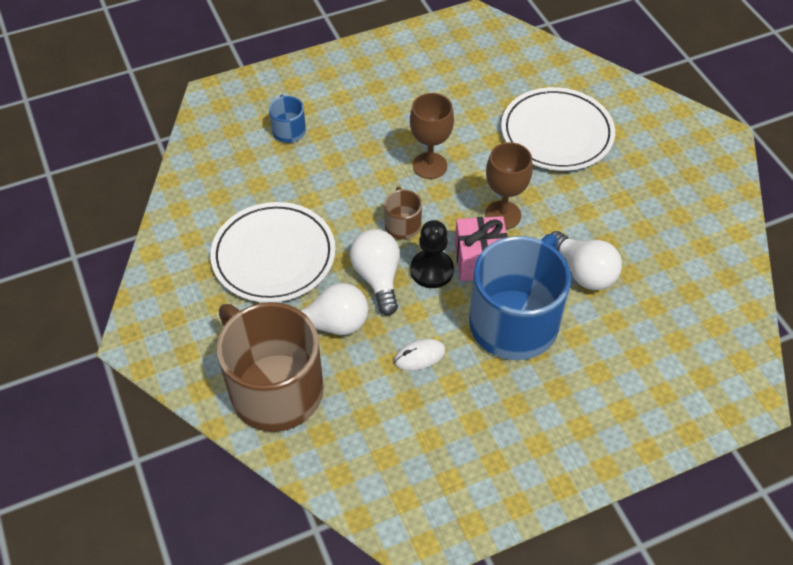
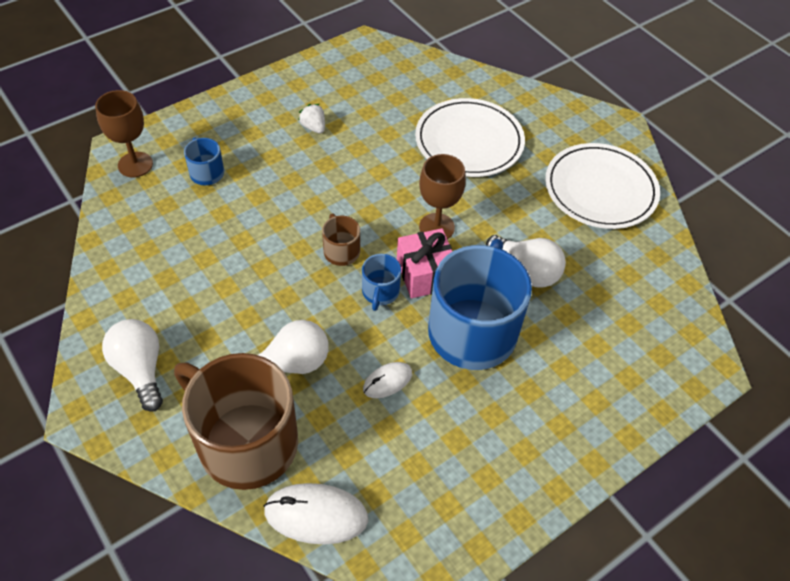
camera: 15 degrees left, 0 degrees up
(274, 256) = (217, 302): white plate -> white plate (600, 190)
(325, 466) = (316, 515): none -> white mouse
(378, 277) = (328, 308): white light bulb -> white light bulb (140, 369)
(402, 99) = (313, 127): none -> white strawberry
(429, 166) = (355, 189): brown goblet -> brown goblet (135, 164)
(432, 270) = (380, 292): black pawn -> blue mug

